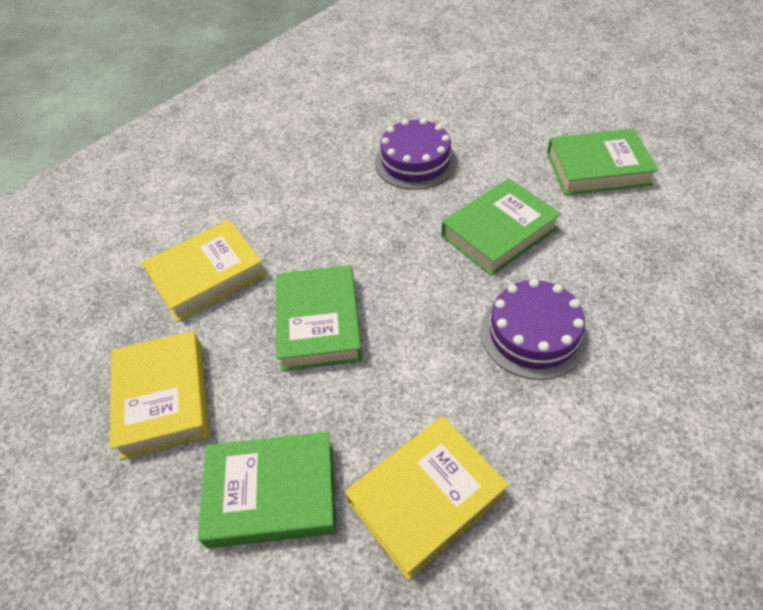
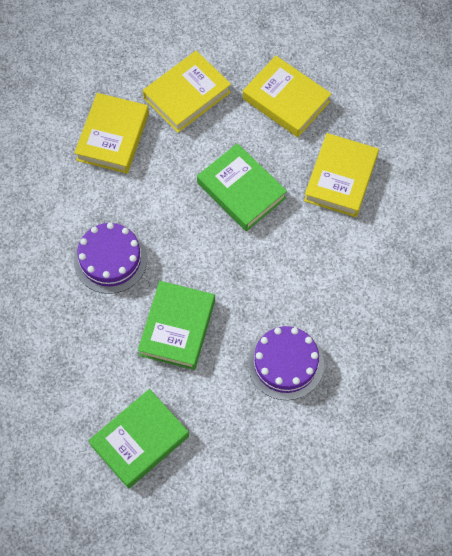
camera: 140 degrees right, 15 degrees up
(272, 493) = (187, 95): green book -> yellow book

